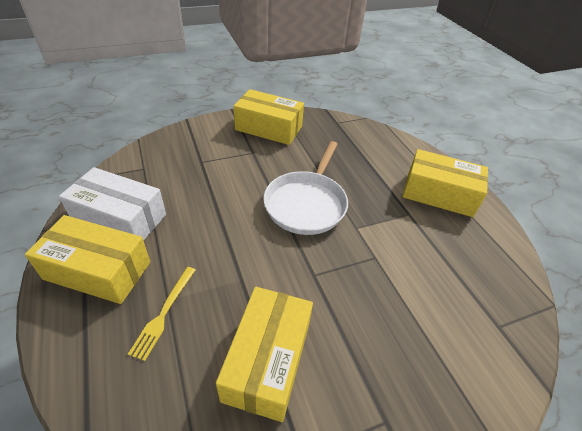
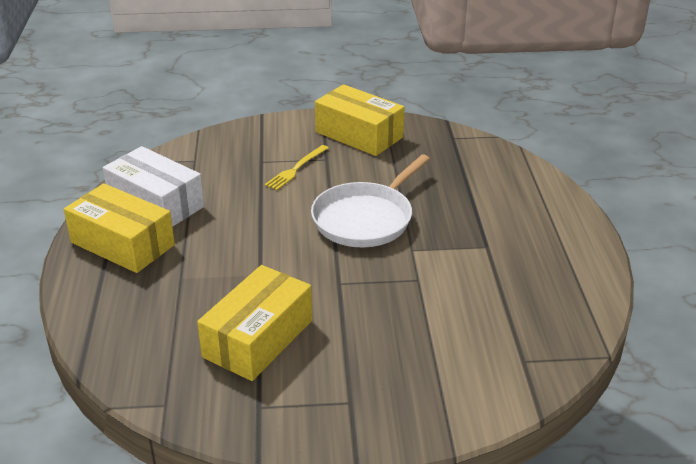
camera: 20 degrees right, 10 degrees down
(164, 313) = (174, 287): yellow fork -> yellow fork (296, 169)
(439, 194) = (541, 232): yellow box -> none

